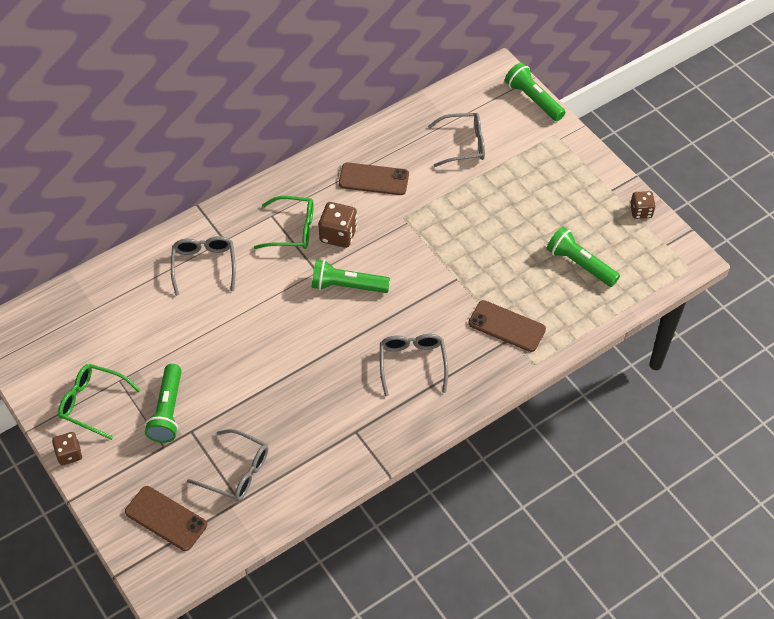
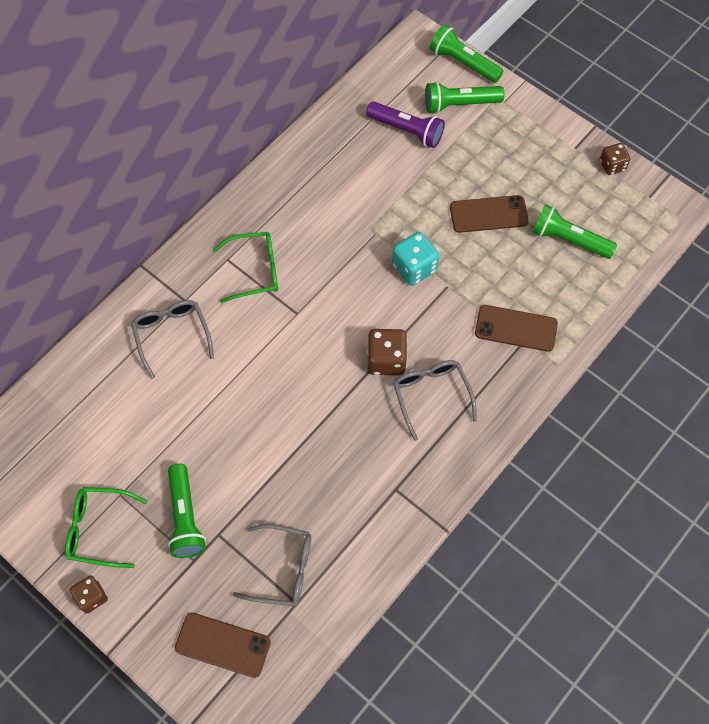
camera: 15 degrees left, 10 degrees up
(338, 235) = (306, 265): brown dice -> brown dice (386, 360)
(347, 286) = (334, 322): green flashlight -> green flashlight (460, 104)
(373, 179) = (324, 192): brown phone -> brown phone (488, 214)
(432, 257) = (414, 268): none -> turquoise dice
(463, 145) = (406, 130): grey glasses -> purple flashlight

